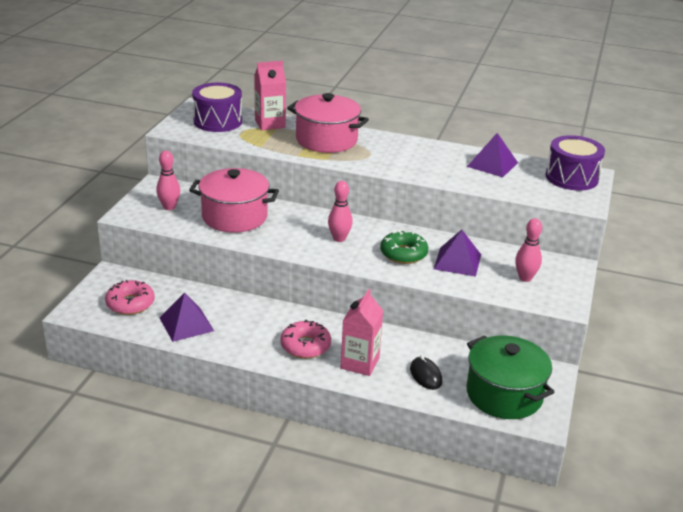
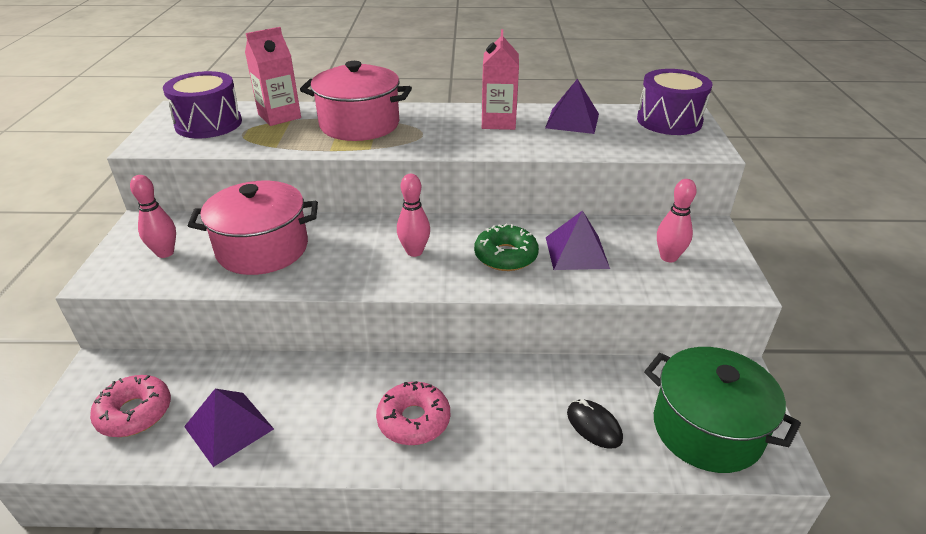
camera: 15 degrees left, 5 degrees up
(360, 363) = (499, 430): pink carton -> pink carton (498, 122)

